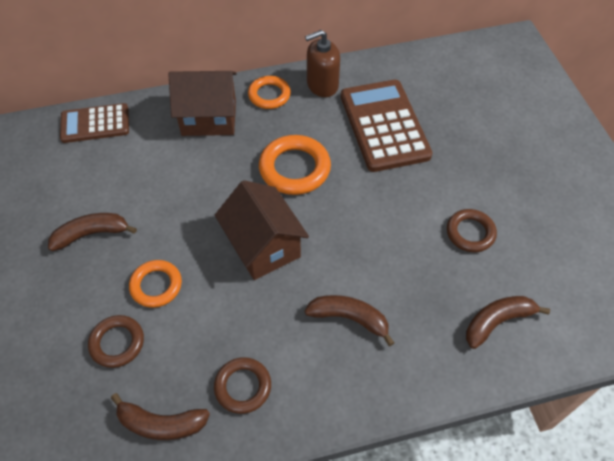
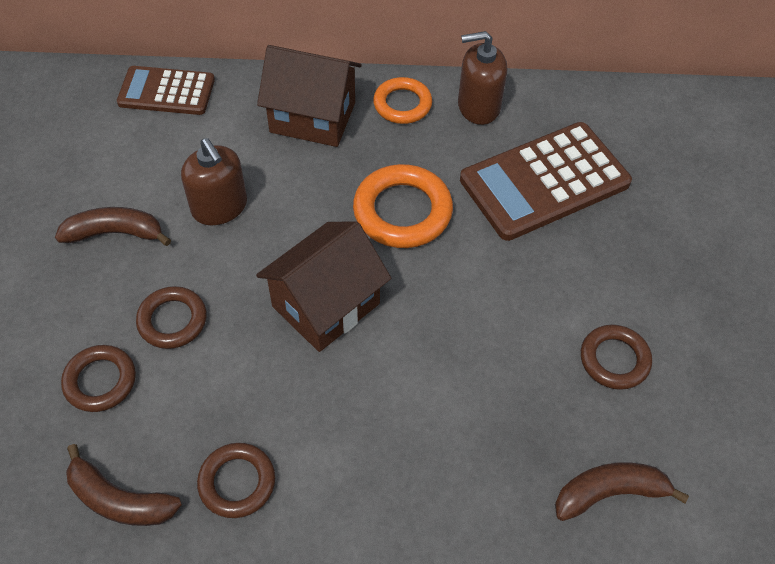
camera: 15 degrees right, 0 degrees up
(156, 285) = (172, 320): orange ring -> brown ring
(163, 197) = (219, 207): none -> brown soap dispenser
(263, 246) = (326, 305): brown house -> brown house turned 60 degrees clockwise
(349, 318) = (407, 432): brown banana -> none
(384, 125) = (544, 182): brown calculator -> brown calculator turned 120 degrees counterclockwise

